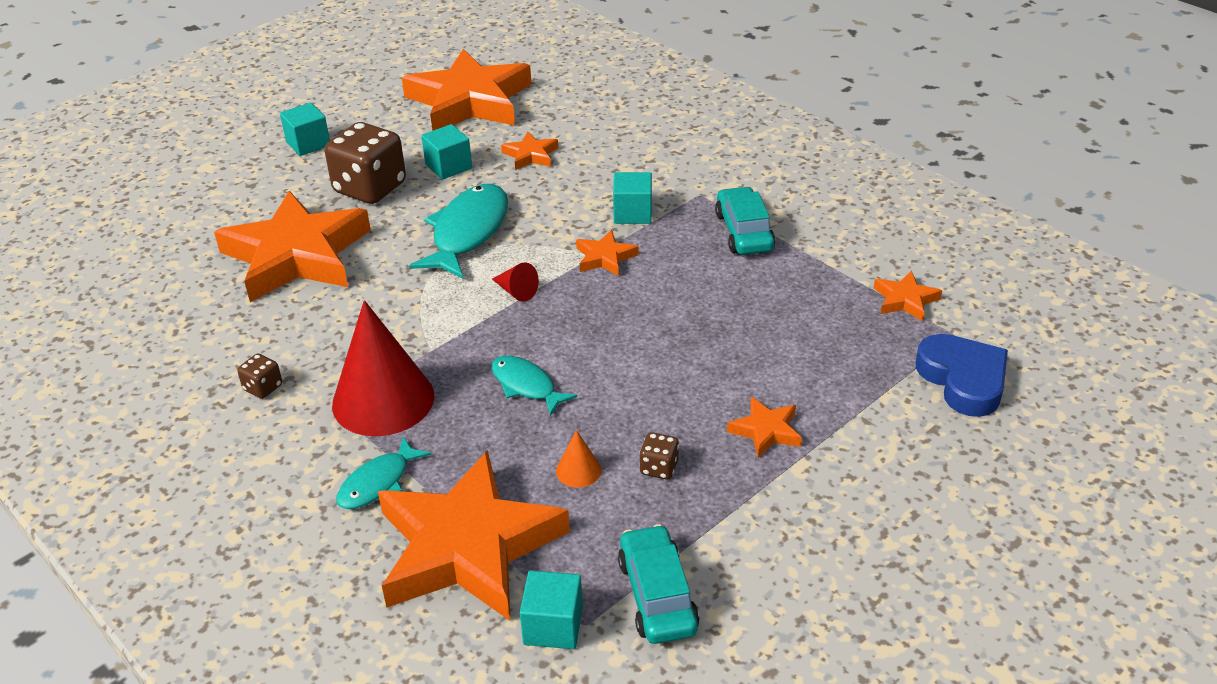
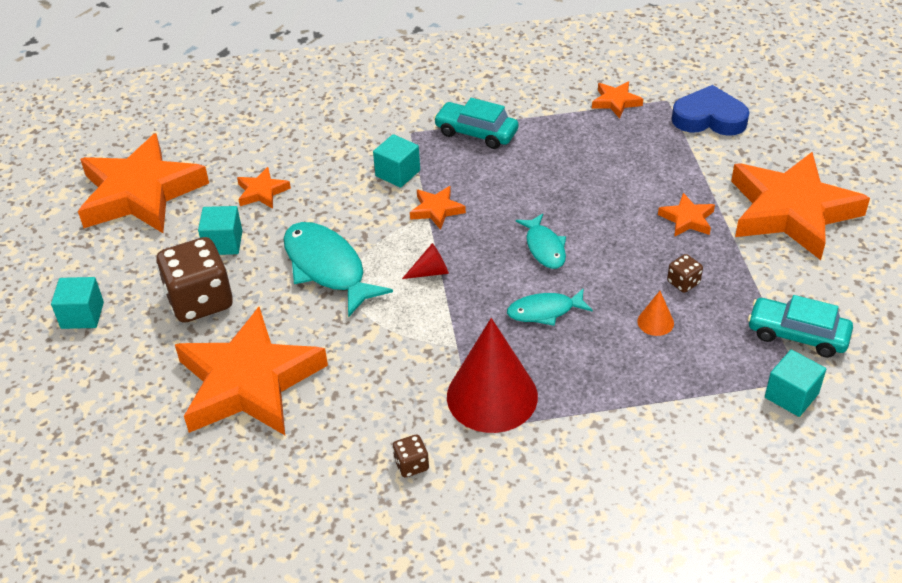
camera: 55 degrees left, 5 degrees up
(378, 483) = (584, 433): turquoise fish -> turquoise fish (544, 248)
(468, 547) = (688, 409): orange star -> orange star (791, 211)

